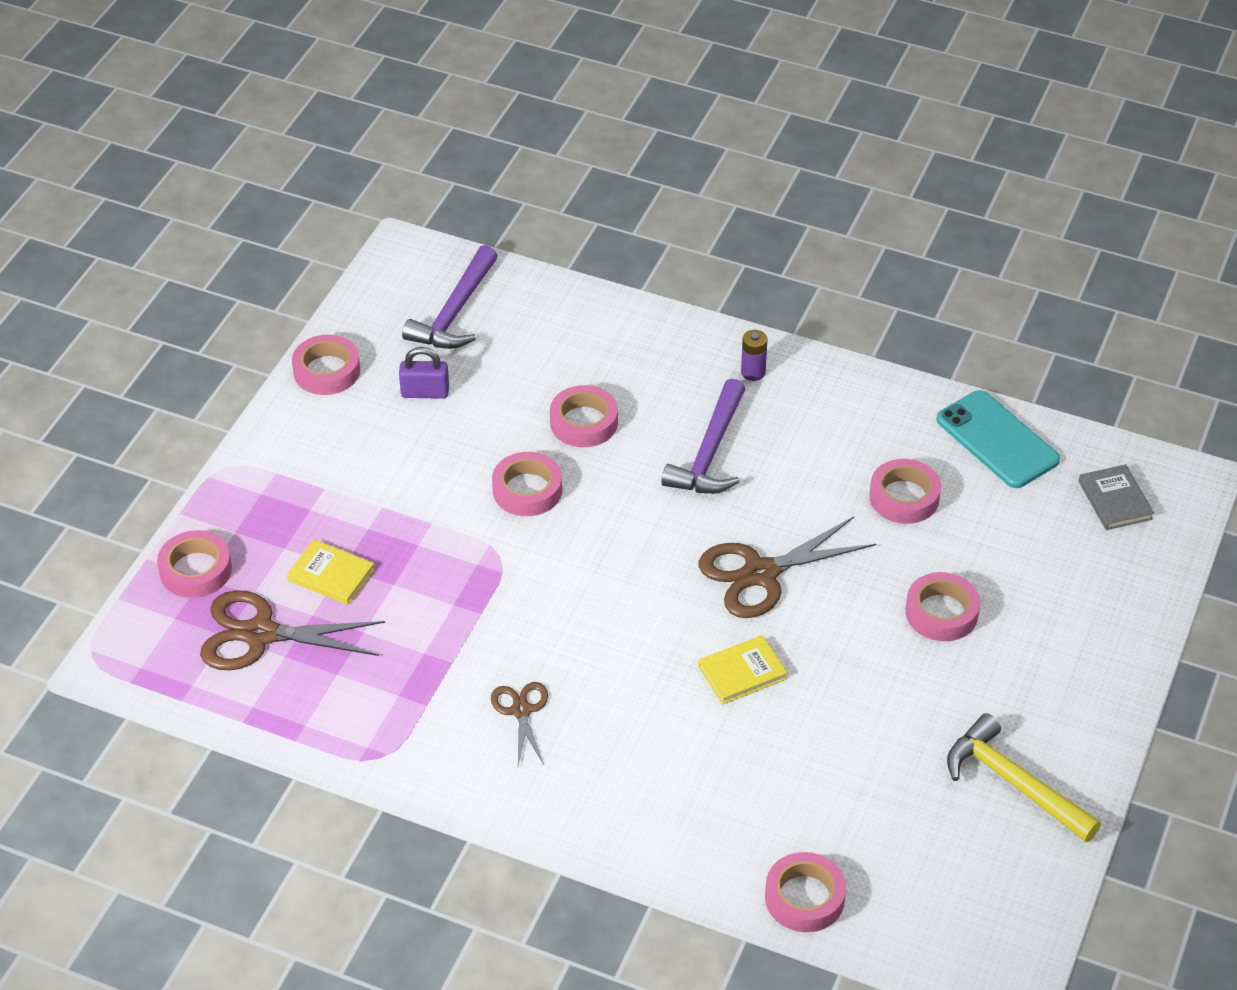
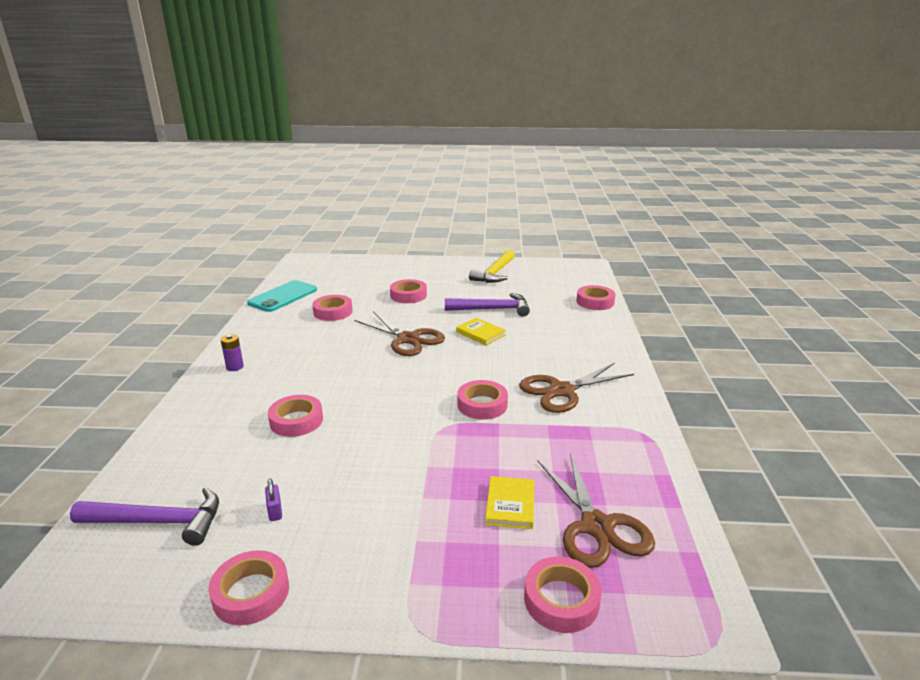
camera: 110 degrees left, 20 degrees down
(425, 392) = (275, 511): purple padlock -> purple padlock, size x0.66
(521, 711) = (561, 391): brown scissors -> brown scissors, size x1.78
(527, 490) = (374, 430): pink tape -> pink tape (482, 405)
(710, 452) = (314, 369): purple hammer -> purple hammer (492, 309)
(1115, 500) = (318, 271): grey book -> none

